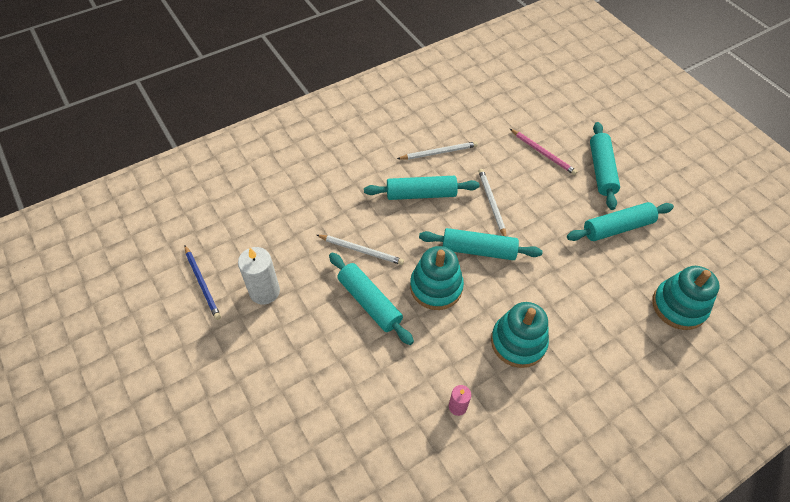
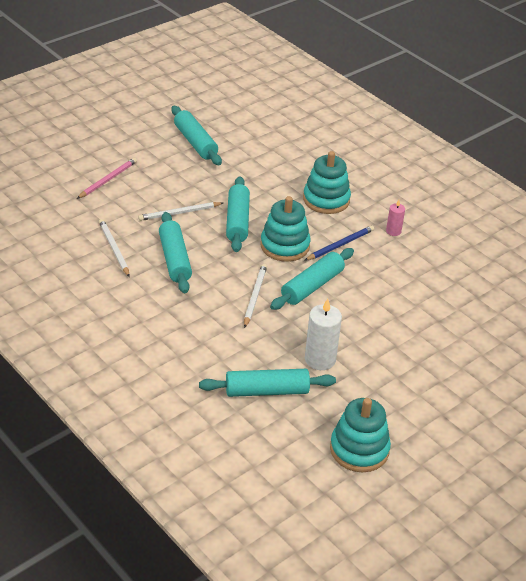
camera: 100 degrees left, 15 degrees down
(202, 283) = (323, 409): blue pencil -> blue pencil (340, 245)
(601, 170) = (127, 146): turquoise rolling pin -> turquoise rolling pin (267, 391)
(678, 306) = (269, 119): turquoise stacking toy -> turquoise stacking toy (359, 449)

